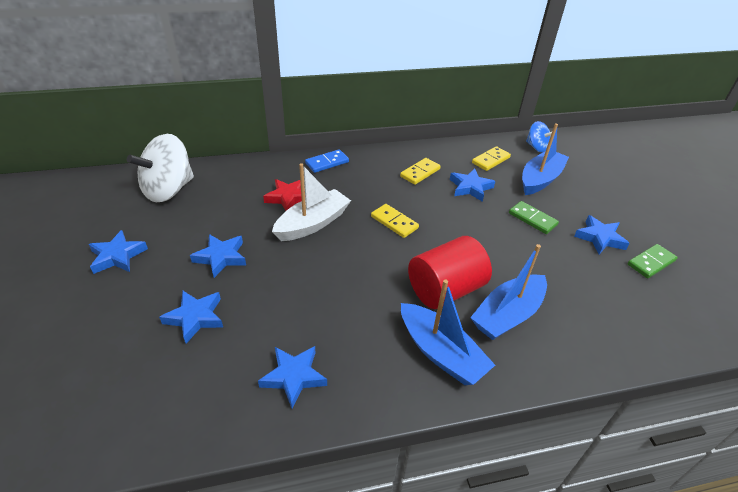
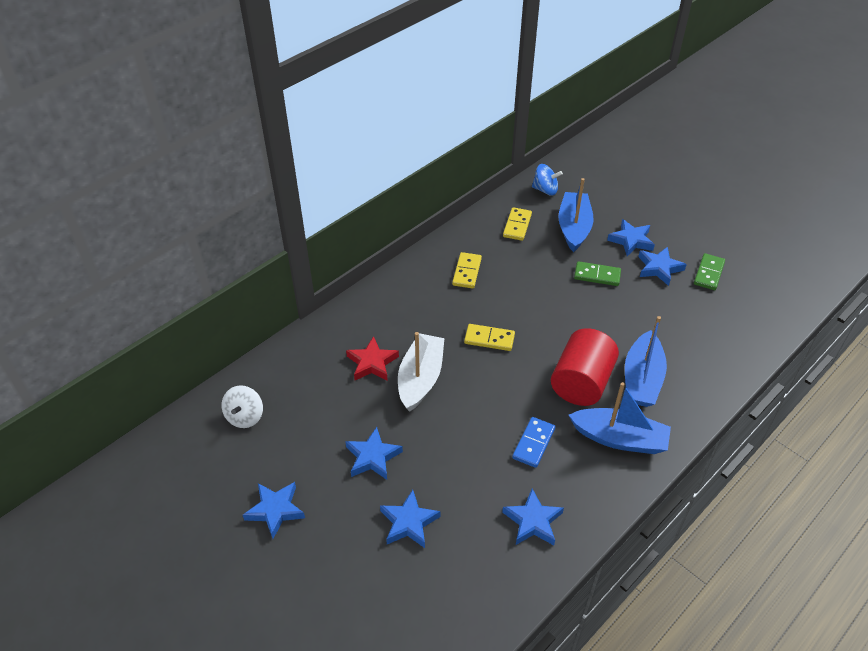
camera: 30 degrees left, 5 degrees up
(169, 190) = (245, 416): white spinning top -> white spinning top, size x0.54
(327, 163) = (371, 304): blue domino -> blue domino (533, 443)
(470, 187) = (523, 267): blue star -> blue star (631, 240)

